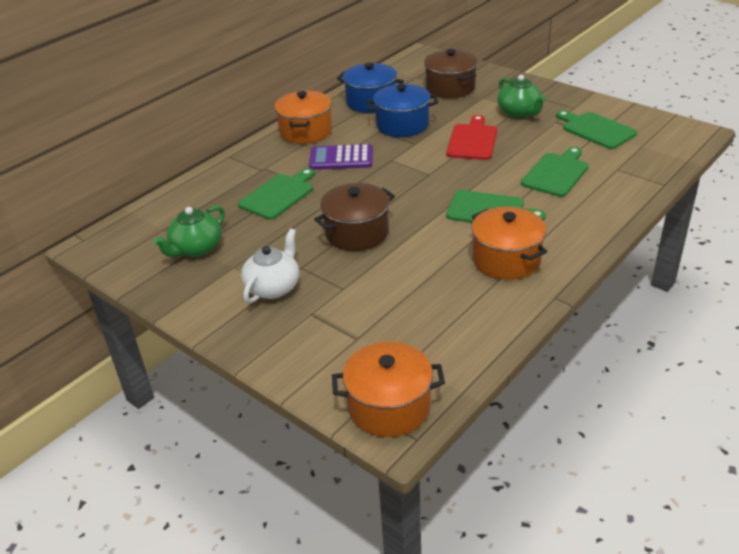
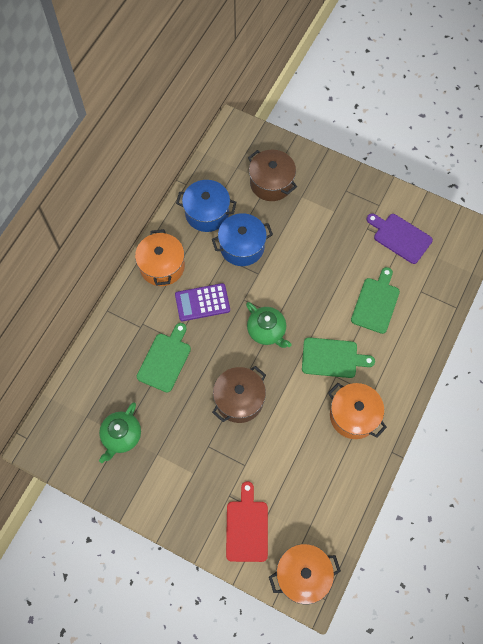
camera: 15 degrees left, 30 degrees up
(273, 287) = (194, 471): white teapot -> none
(472, 140) = (304, 264): red cutting board -> red cutting board (247, 527)
(519, 112) = (335, 217): green teapot -> green teapot (267, 331)
(596, 130) = (400, 237): green cutting board -> purple cutting board

